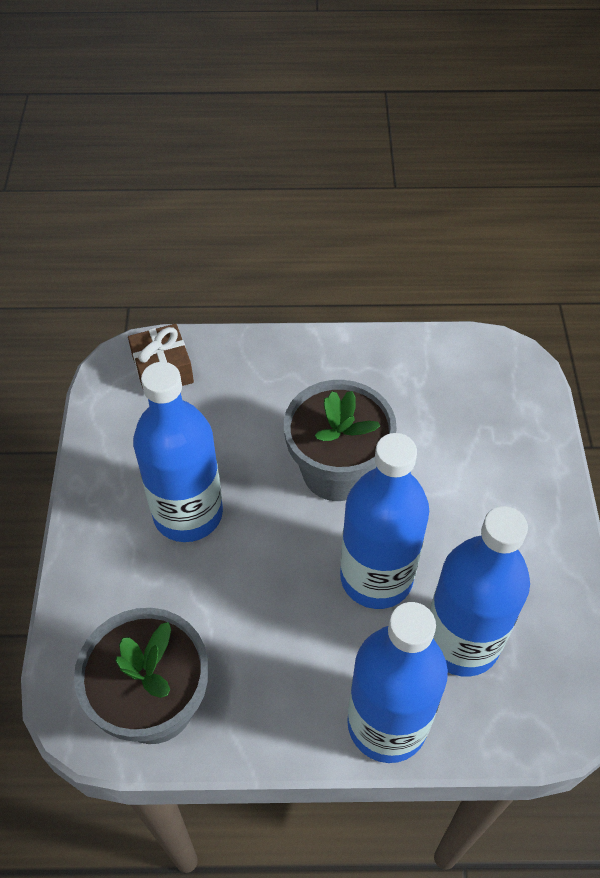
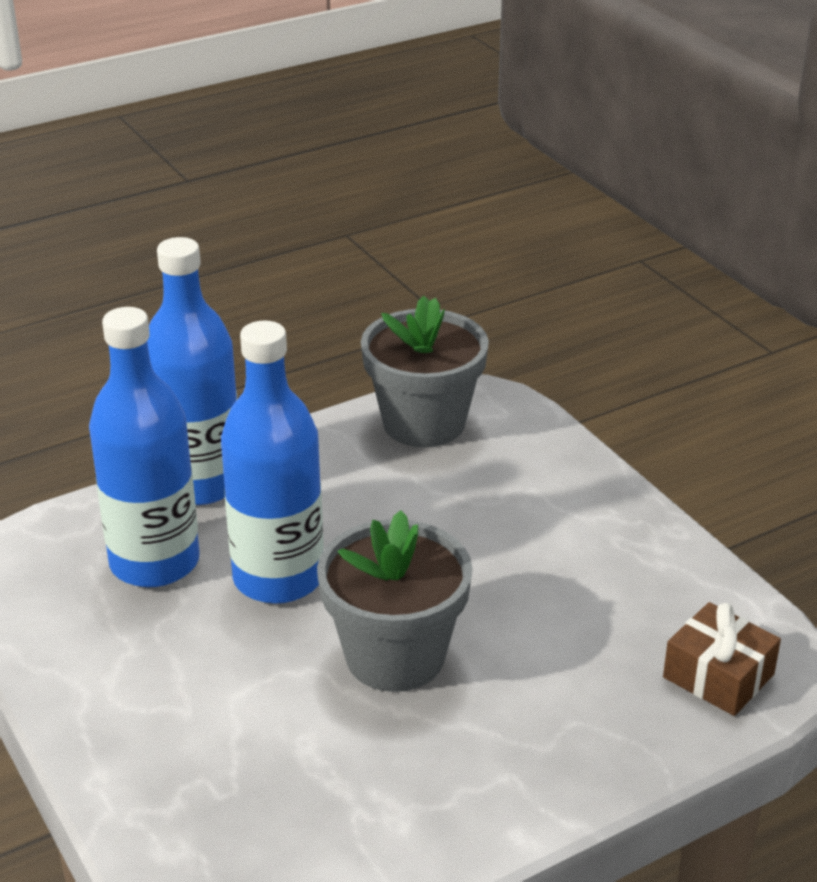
camera: 150 degrees right, 20 degrees down
(188, 513) = (529, 551): blue bottle -> none

